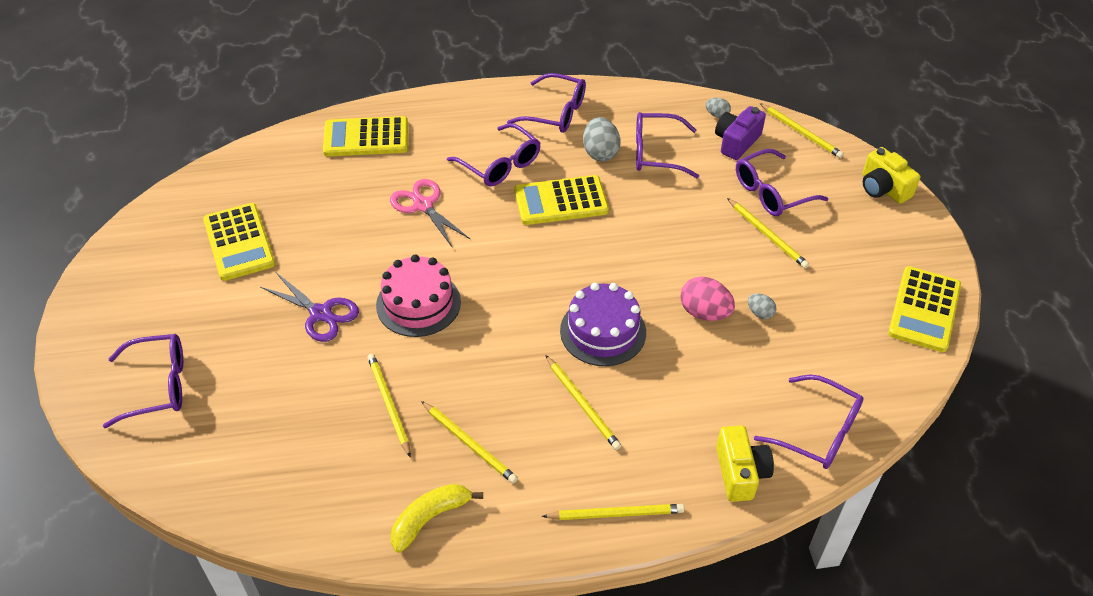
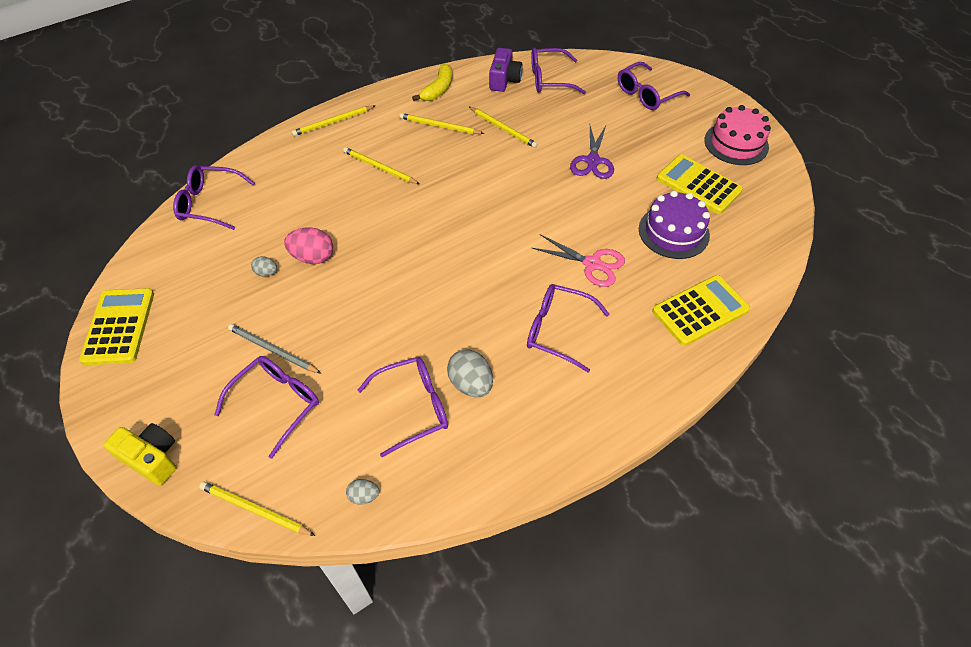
camera: 155 degrees right, 5 degrees up
(321, 314) = (592, 161): purple scissors -> purple scissors turned 90 degrees counterclockwise
(418, 303) = (533, 189): pink cake -> pink cake (736, 143)
(555, 112) = (546, 420): purple glasses -> purple glasses (550, 79)
(561, 201) = (479, 313): yellow calculator -> none
(603, 331) = (387, 216): purple cake -> purple cake (673, 232)
(736, 142) = (330, 461): purple camera -> purple camera (504, 80)
(740, 473) = (260, 164): yellow camera -> none
(767, 235) = (273, 350): yellow pencil -> grey pencil

